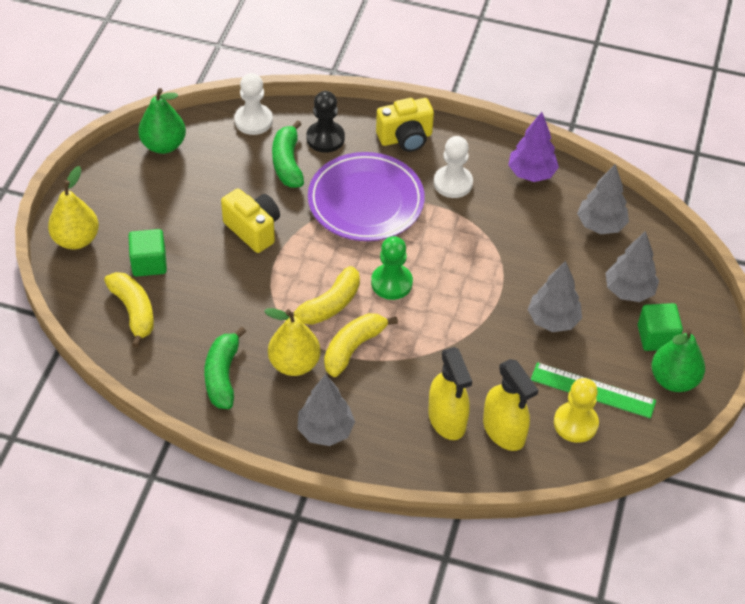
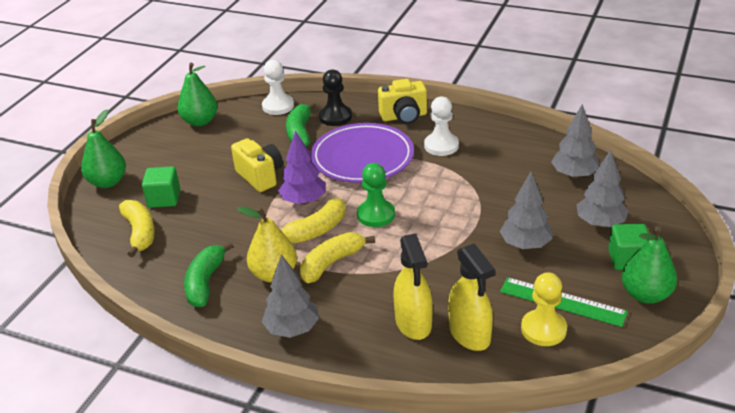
camera: 10 degrees right, 15 degrees down
(76, 239) = (108, 182): yellow pear -> green pear
(531, 173) = (512, 139): purple tree -> purple tree (303, 201)

